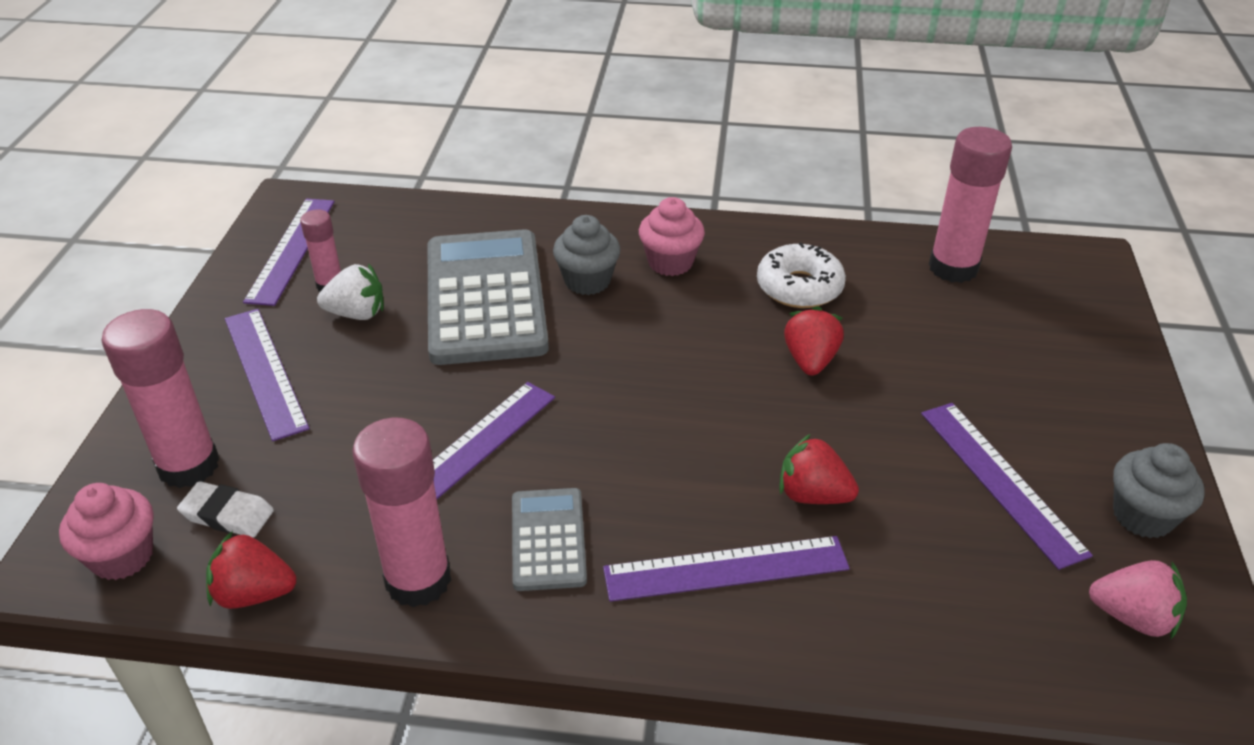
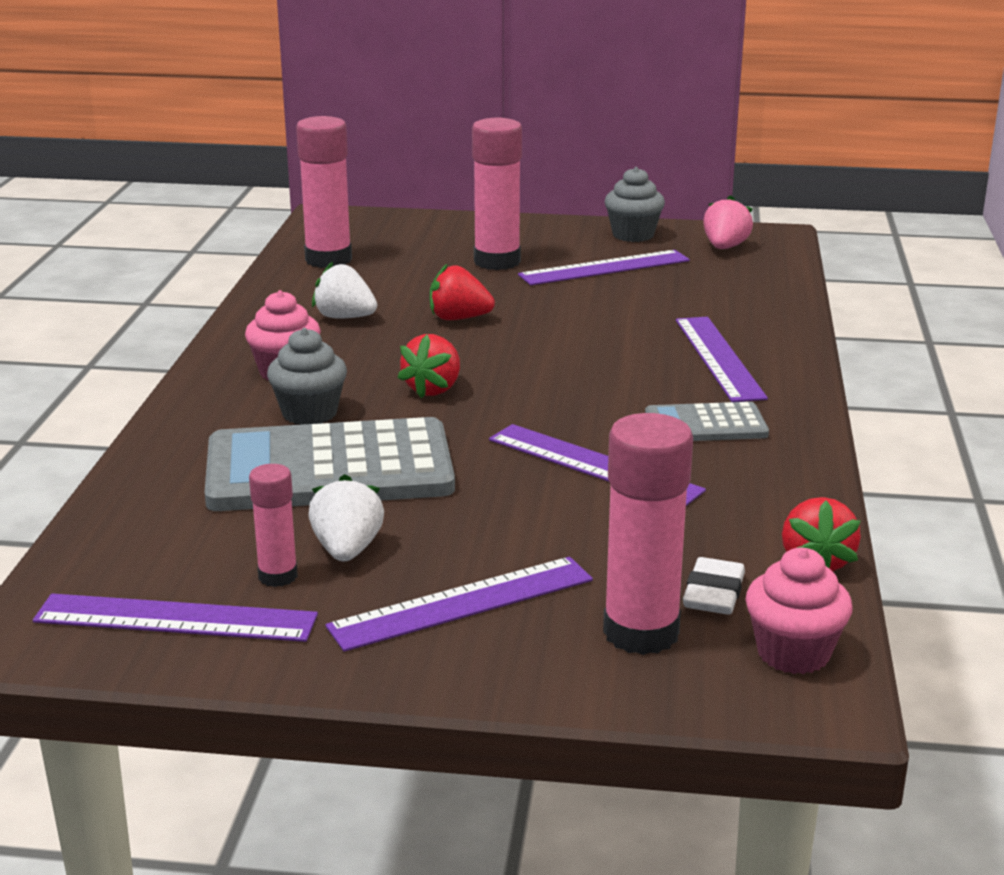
camera: 90 degrees left, 15 degrees down
(418, 580) = (771, 480): pink glue stick -> pink glue stick (497, 262)
(799, 287) = (345, 317): white donut -> white strawberry
(812, 495) = (630, 326): red strawberry -> red strawberry (433, 389)

